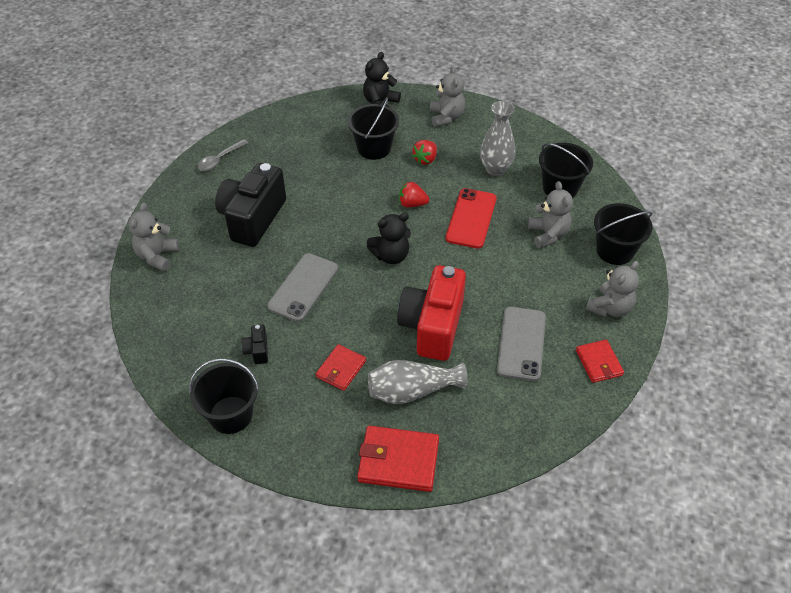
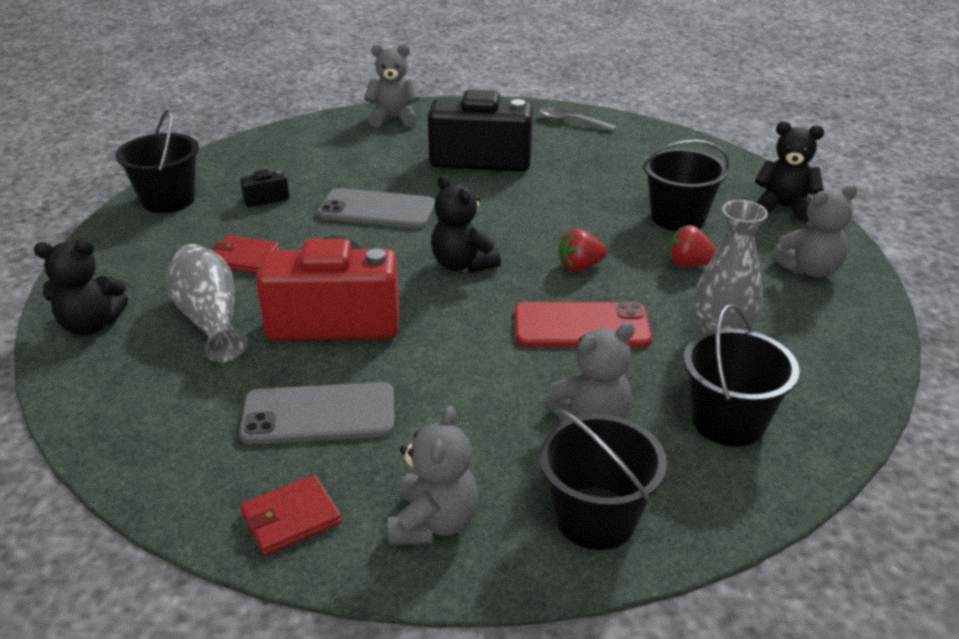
camera: 75 degrees right, 15 degrees down
(398, 460) = (91, 325): red wallet -> black teddy bear
(412, 204) = (580, 267): red strawberry -> red strawberry turned 105 degrees counterclockwise
(610, 308) = (433, 523): grey teddy bear -> grey teddy bear turned 105 degrees counterclockwise

